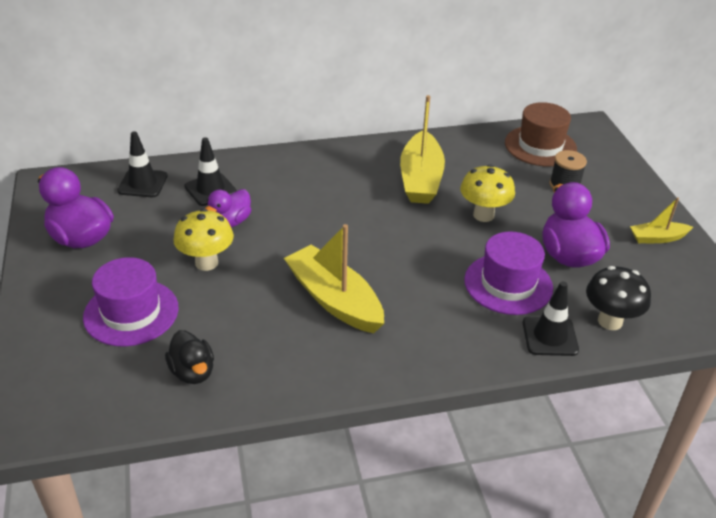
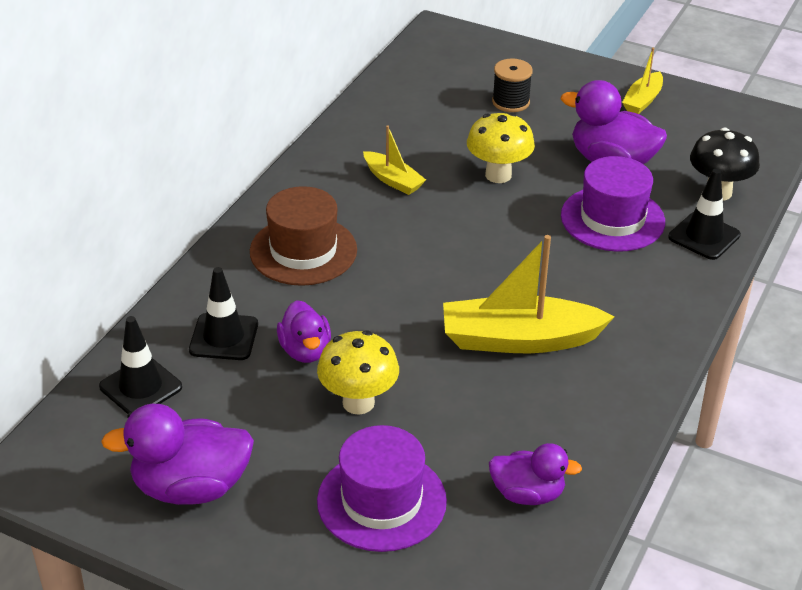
camera: 50 degrees left, 0 degrees up
(192, 372) = (527, 494): black duck -> purple duck
(420, 179) = (393, 180): yellow boat -> yellow boat, size x0.53
(540, 146) = (433, 78): brown hat -> brown hat (303, 251)

